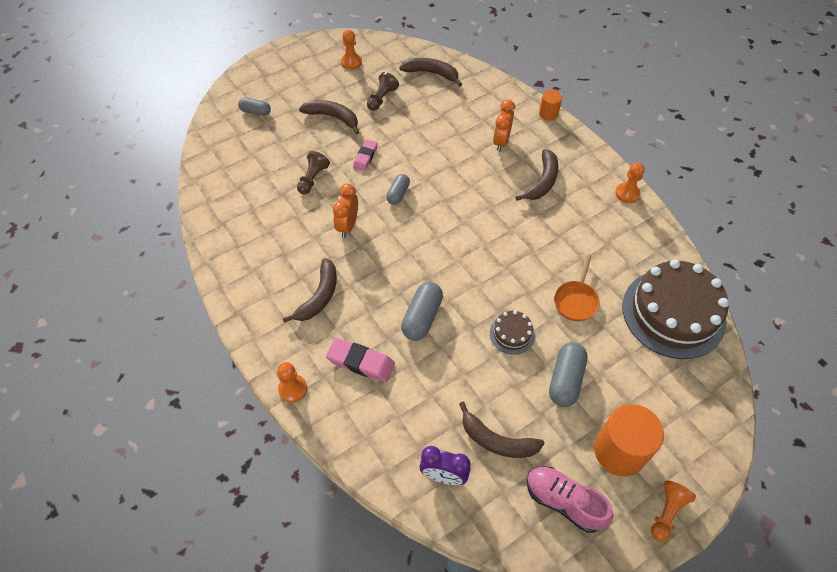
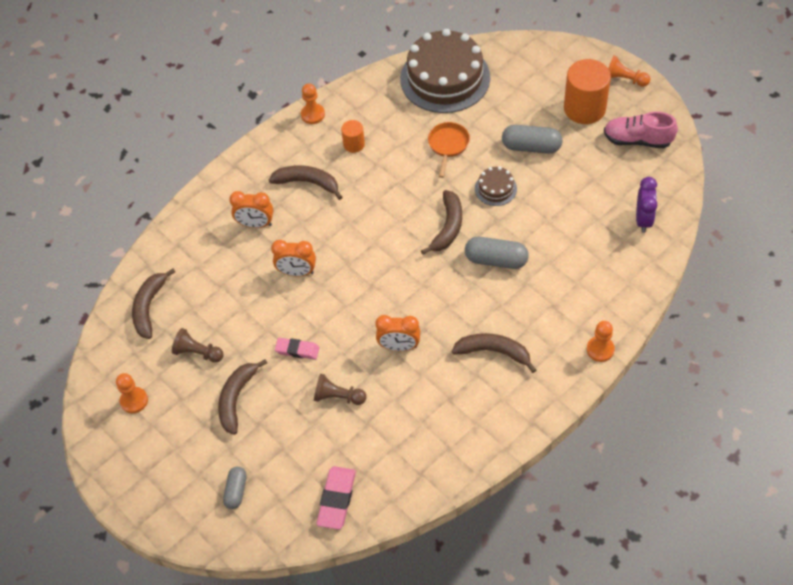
camera: 95 degrees left, 0 degrees up
(360, 362) = (557, 300): pink eraser -> pink eraser (337, 499)
(398, 194) = (346, 308): grey capsule -> none
(444, 164) = (297, 272): none -> orange clock
(496, 440) = (601, 188): brown banana -> brown banana (448, 227)
(548, 113) = (207, 186): orange cylinder -> orange cylinder (354, 144)
(563, 502) = (637, 140): pink shoe -> pink shoe turned 75 degrees clockwise
(576, 300) = (448, 145): orange pan -> orange pan turned 90 degrees counterclockwise

